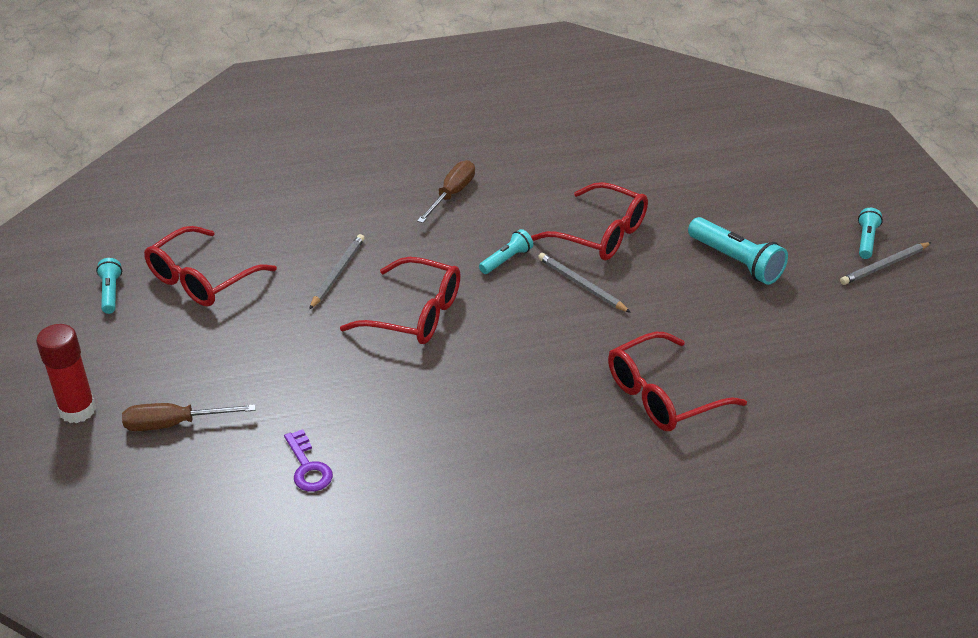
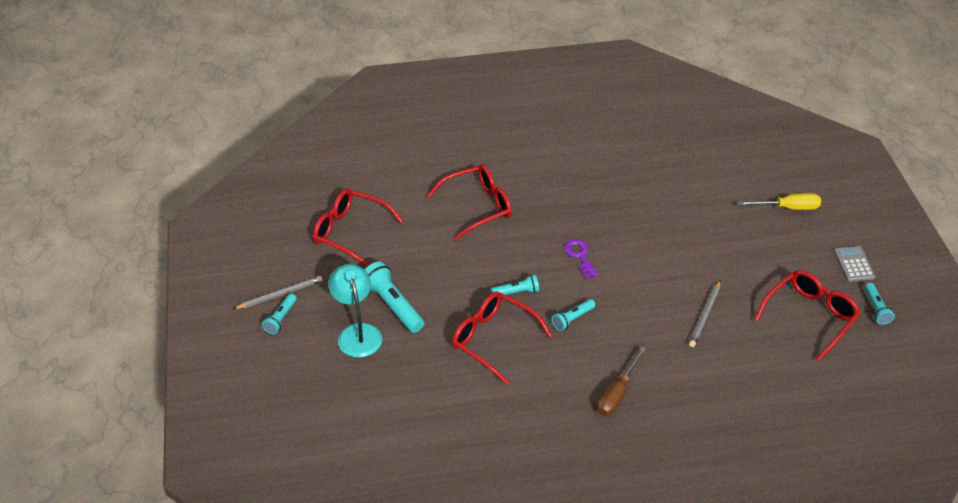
camera: 175 degrees left, 5 degrees up
(77, 410) = (854, 220): red glue stick -> none
(112, 346) = (853, 264): none -> grey calculator
(174, 424) = (788, 208): brown screwdriver -> yellow screwdriver
(308, 467) = (698, 178): purple key -> purple key (580, 256)
(415, 314) = (641, 275): red glasses -> red glasses (350, 232)
(581, 285) = (516, 292): grey pencil -> turquoise flashlight
(765, 232) = (357, 333): none -> turquoise lamp

